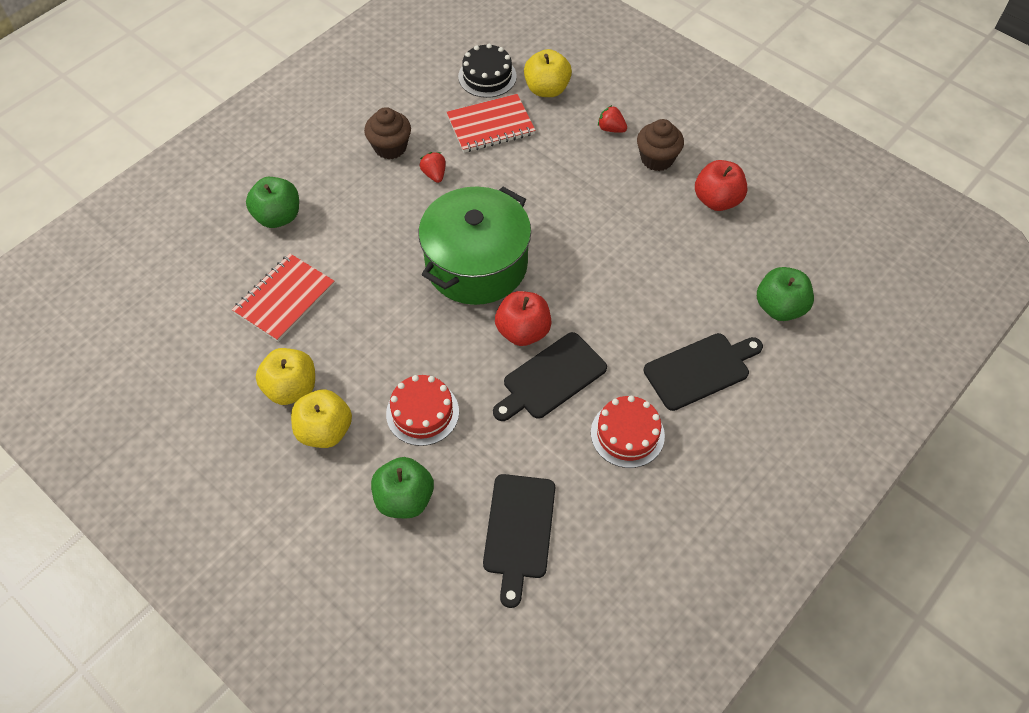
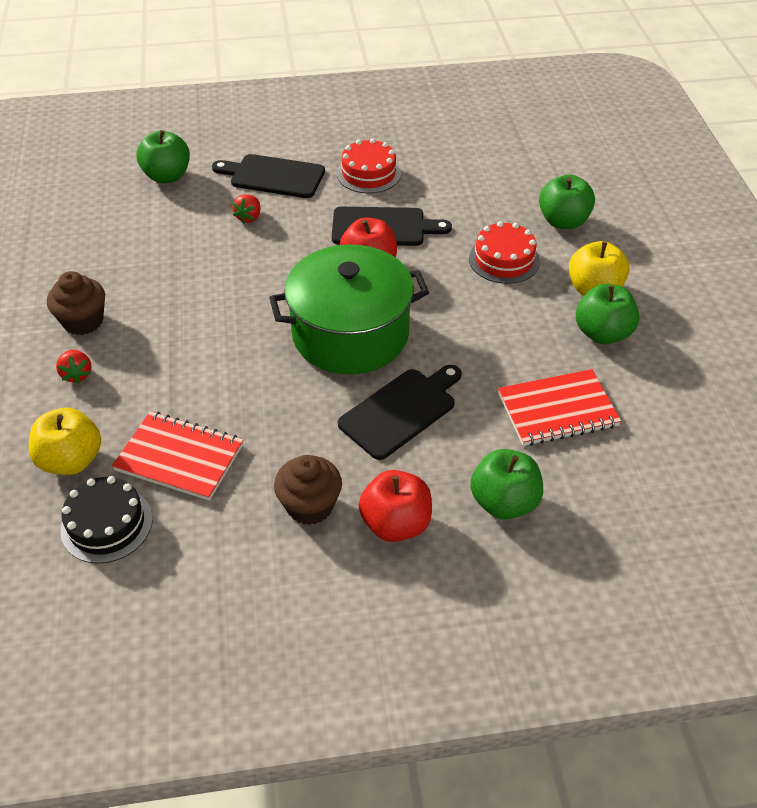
camera: 140 degrees left, 10 degrees down
(291, 388) = (602, 333): yellow apple -> green apple
(434, 174) = (297, 442): red strawberry -> red strawberry (249, 217)
(519, 531) = (497, 169): black cutting board -> black cutting board (401, 411)
(717, 200) = (92, 261): red apple -> red apple (396, 524)

